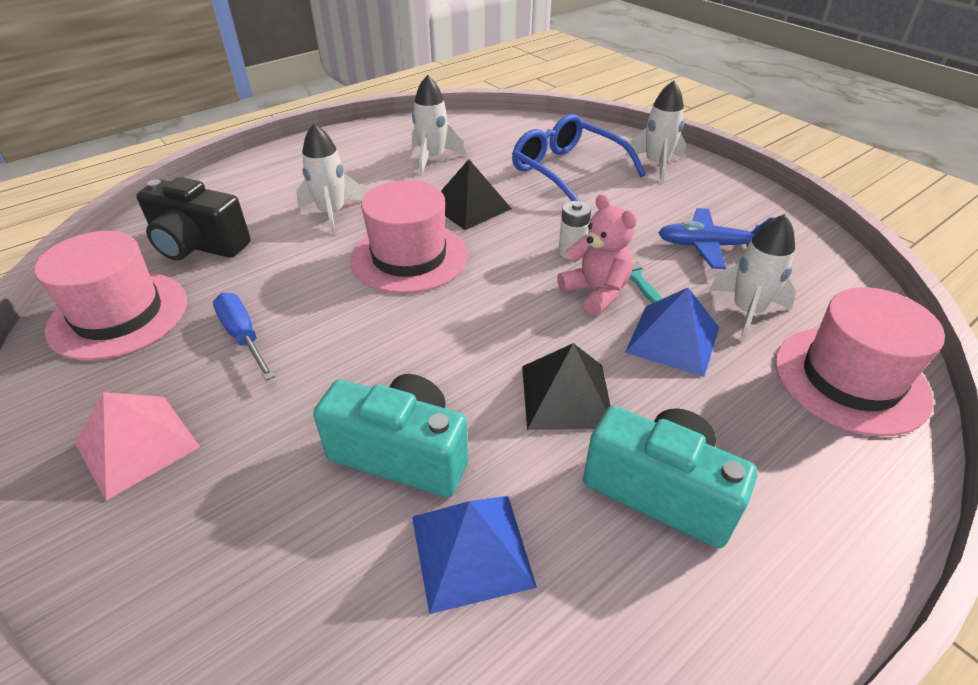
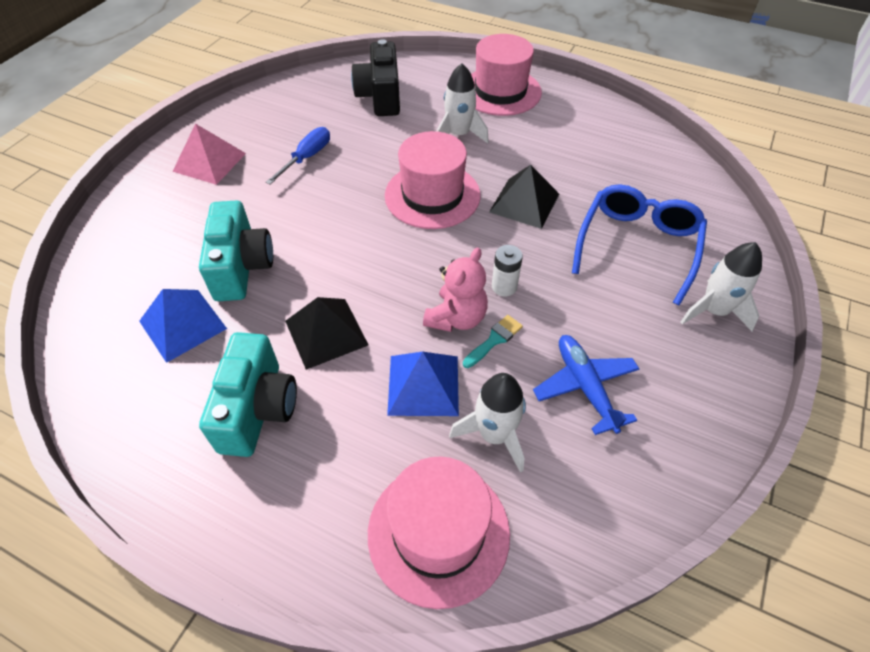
camera: 65 degrees right, 10 degrees up
(118, 315) = (300, 102): pink hat -> pink hat (500, 91)
(433, 158) = (581, 154): white rocket -> none

